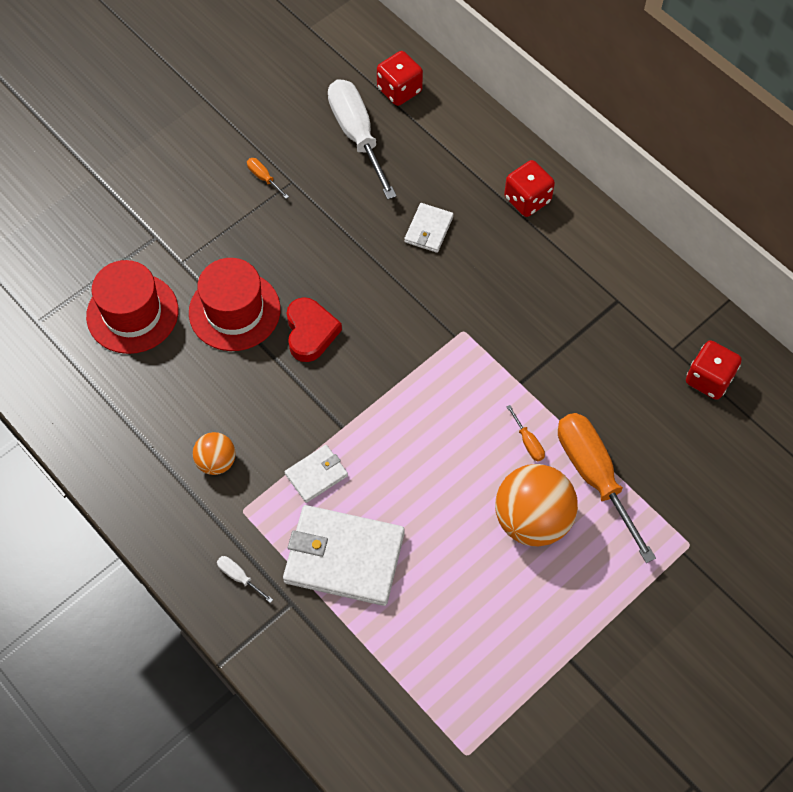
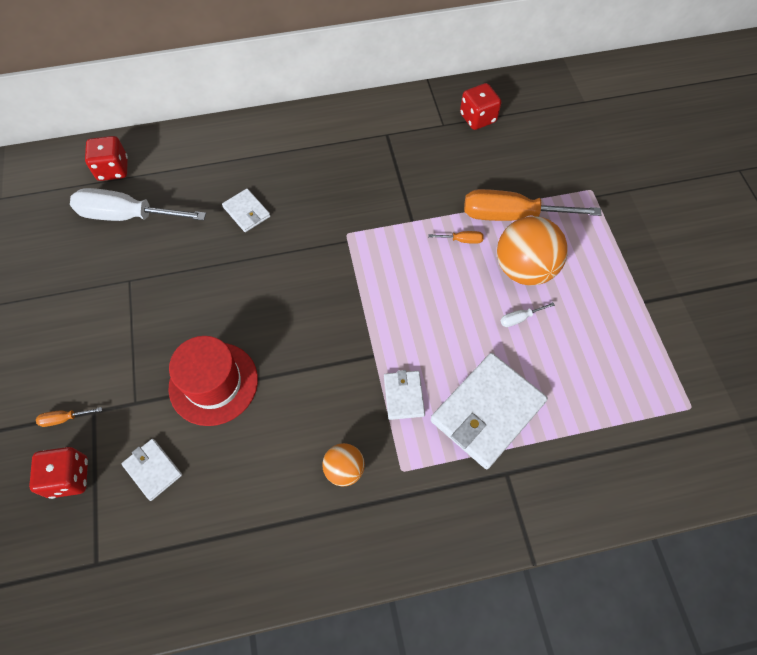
camera: 60 degrees left, 0 degrees up
(132, 313) = (153, 470): red hat -> white wallet
(239, 577) = (462, 504): white screwdriver -> white screwdriver (520, 318)
(264, 178) = (108, 299): orange screwdriver -> orange screwdriver (64, 418)
(310, 332) = (275, 336): red heart -> none
(527, 199) = (270, 142): red dice -> red dice (69, 477)

